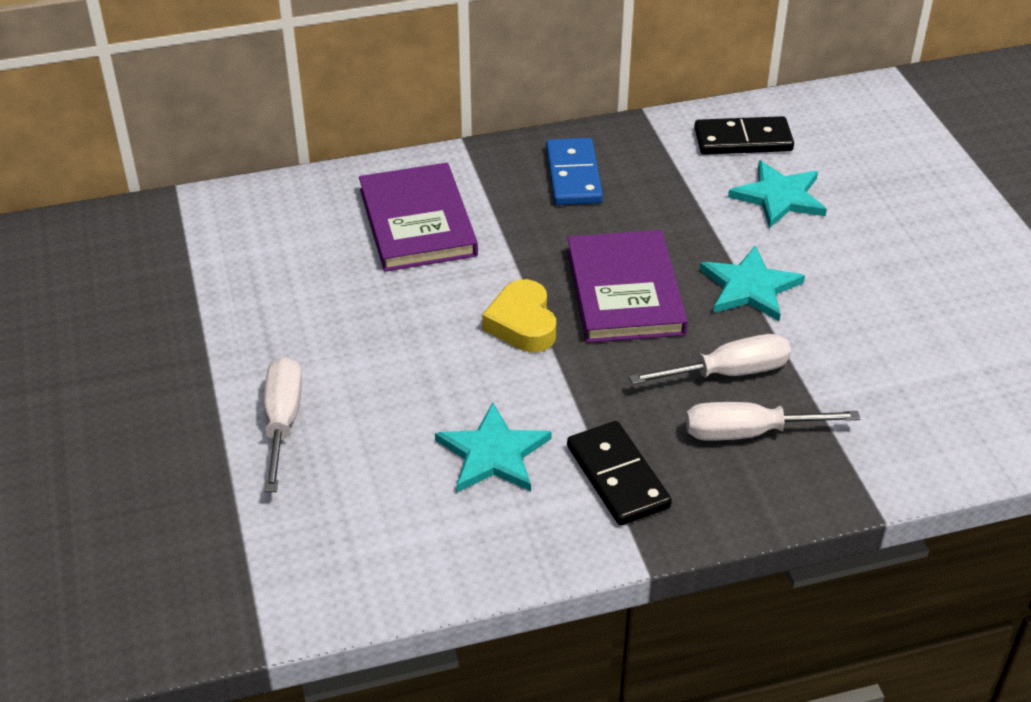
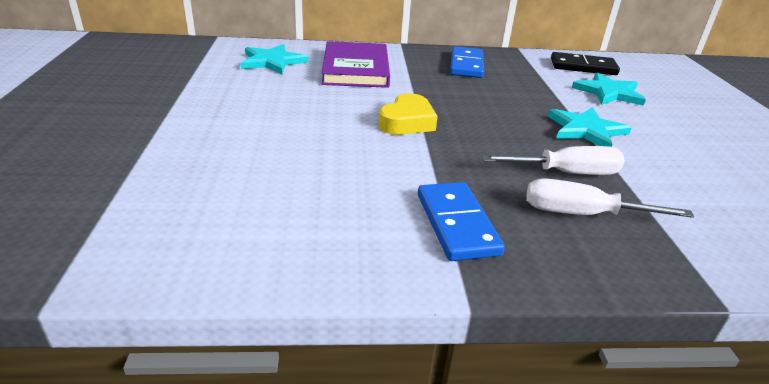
camera: 10 degrees right, 10 degrees down
(282, 422) = (198, 143): white screwdriver -> none
(493, 453) = (352, 189): turquoise star -> turquoise star (272, 61)
(522, 323) = (407, 122): yellow heart -> yellow heart turned 150 degrees counterclockwise
(618, 476) = (457, 224): black domino -> blue domino
(625, 291) = (489, 118): purple book -> none

